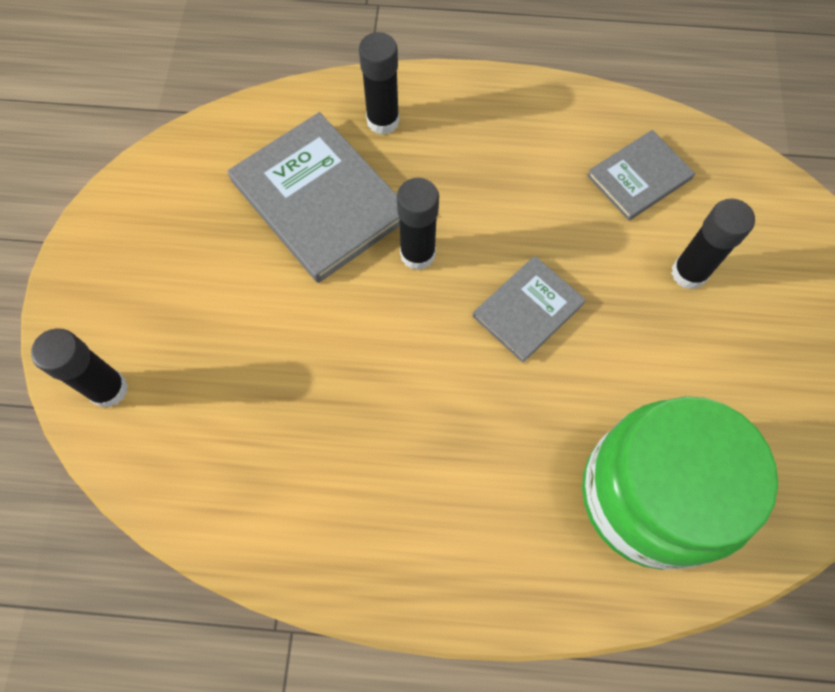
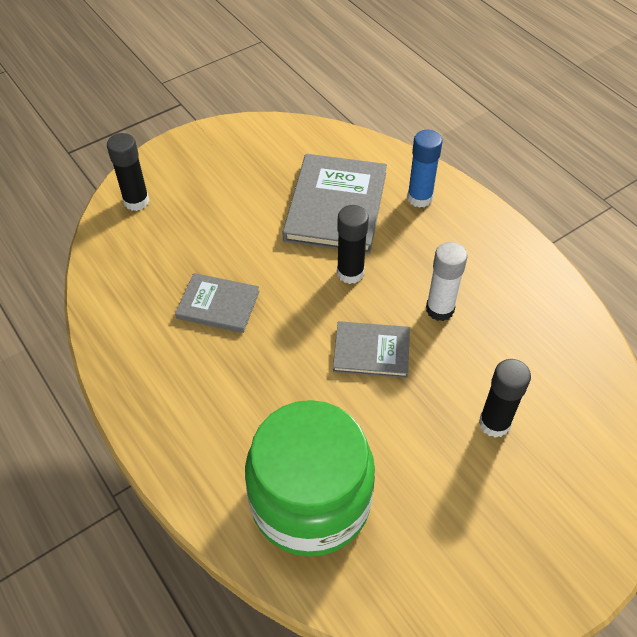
camera: 50 degrees right, 15 degrees down
(383, 121) = (419, 198): black glue stick -> blue glue stick
(531, 214) = (440, 309): none -> white glue stick
(639, 177) = (534, 349): grey book -> grey book (218, 305)

